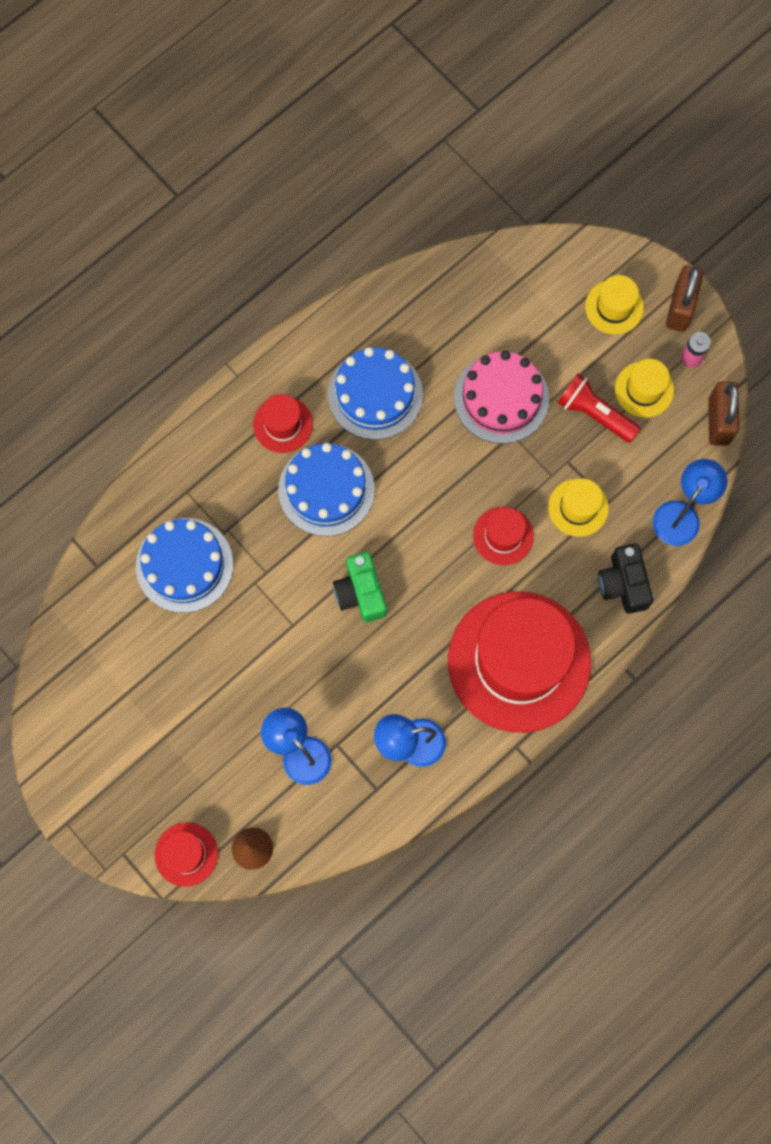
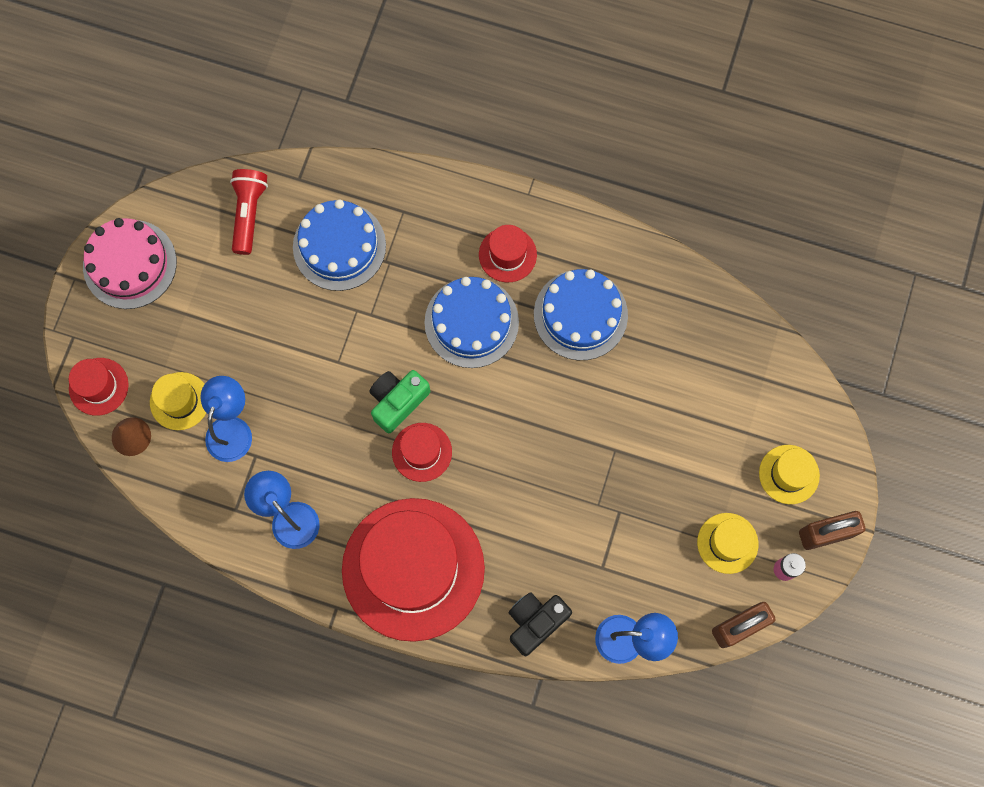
camera: 60 degrees right, 0 degrees up
(501, 398) = (642, 422): pink cake -> pink cake (130, 264)
(503, 536) = (518, 493): red hat -> red hat (422, 452)
(578, 507) = (582, 544): yellow hat -> yellow hat (179, 401)
(594, 414) = (678, 511): red flashlight -> red flashlight (249, 213)

